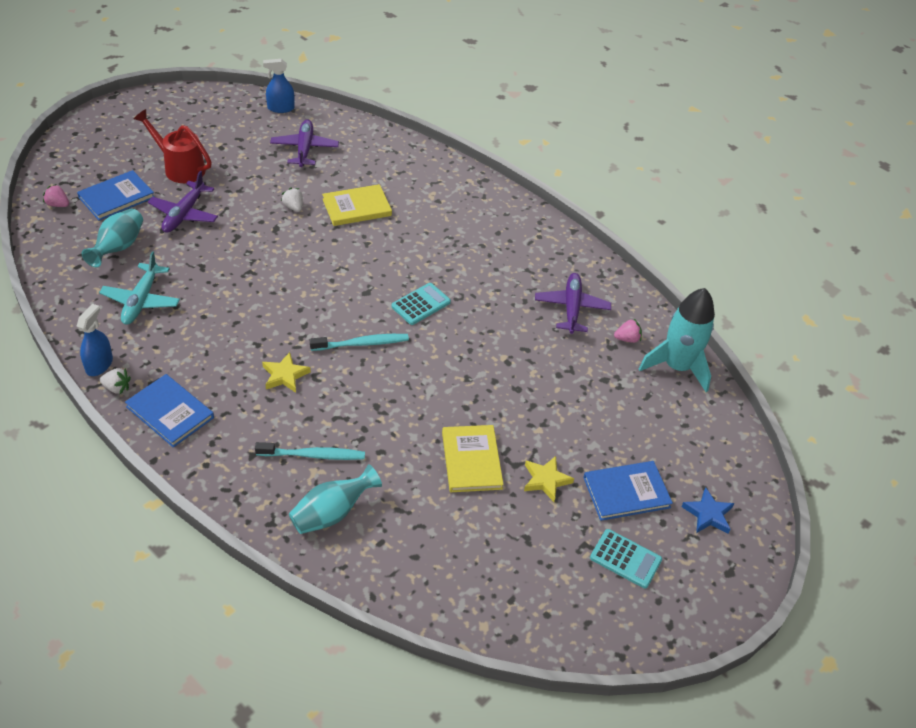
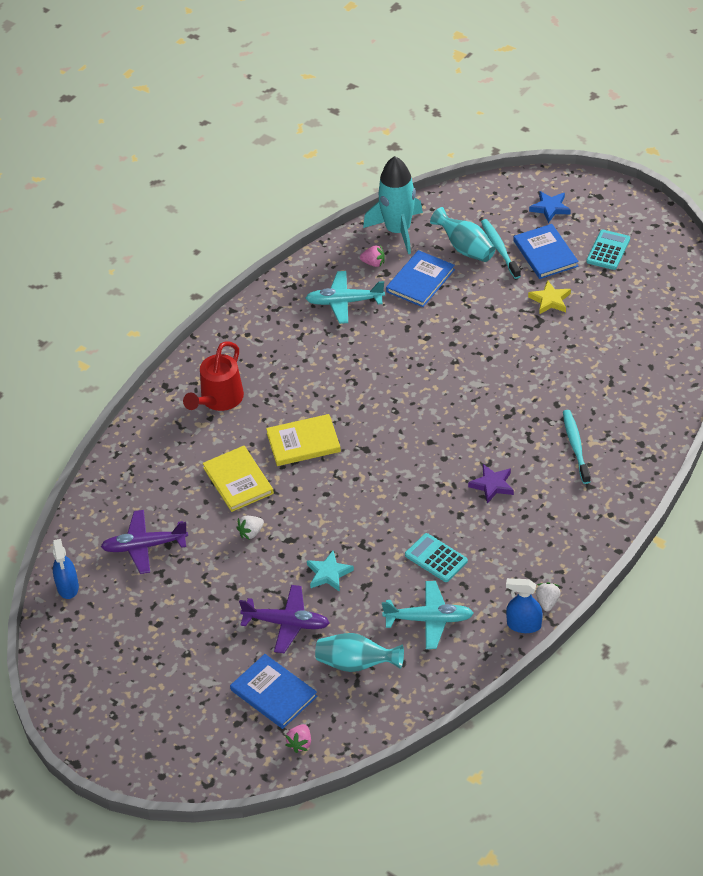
camera: 90 degrees left, 0 degrees up
(170, 412) = (562, 555): blue book -> blue book (420, 281)
(180, 168) = (206, 651): red watering can -> red watering can (218, 400)
(226, 246) = (329, 574): none -> turquoise star
(285, 375) = (492, 485): yellow star -> purple star
(332, 513) = (629, 422): turquoise vase -> turquoise vase (465, 248)
(362, 343) = (435, 439): turquoise toothbrush -> turquoise toothbrush (499, 249)
(421, 304) = (370, 406): turquoise calculator -> turquoise calculator (436, 558)
(471, 460) = (545, 347): yellow book -> yellow book (303, 442)
(571, 308) = (344, 302): purple plane -> turquoise plane
(627, 339) = (373, 263): pink strawberry -> pink strawberry turned 120 degrees clockwise

